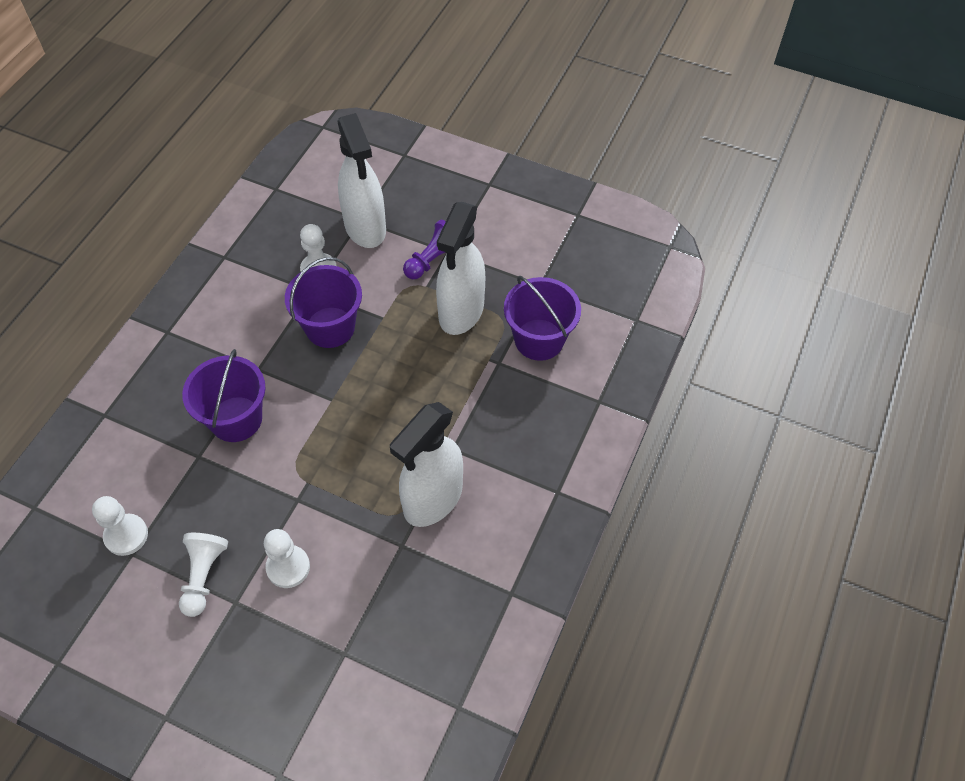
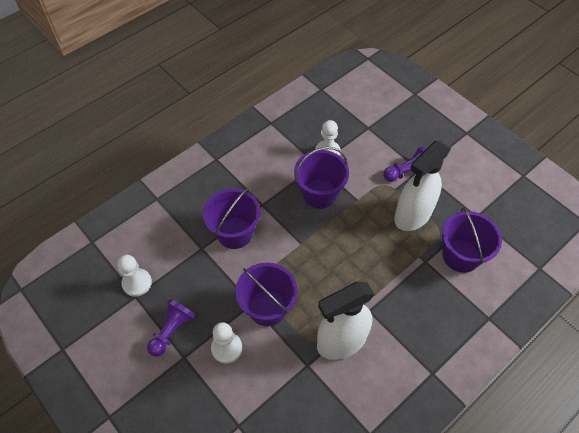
camera: 25 degrees right, 0 degrees up
(203, 576) = (171, 330): white pawn -> purple pawn
(321, 496) = (267, 307): none -> purple bucket
(365, 228) = (369, 134): white spray bottle -> none

